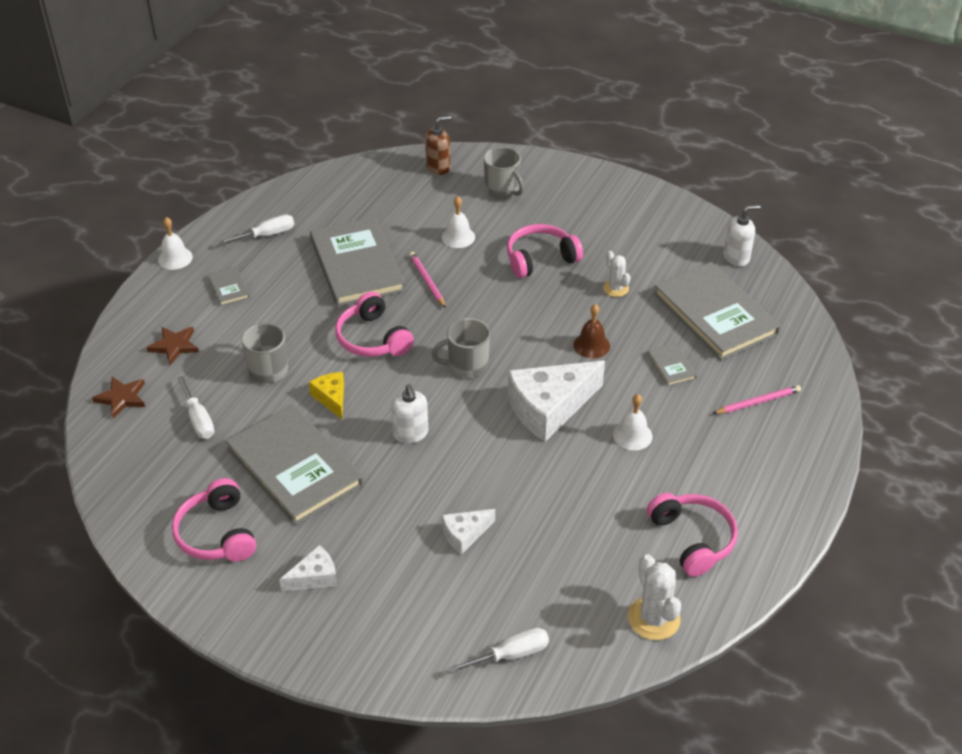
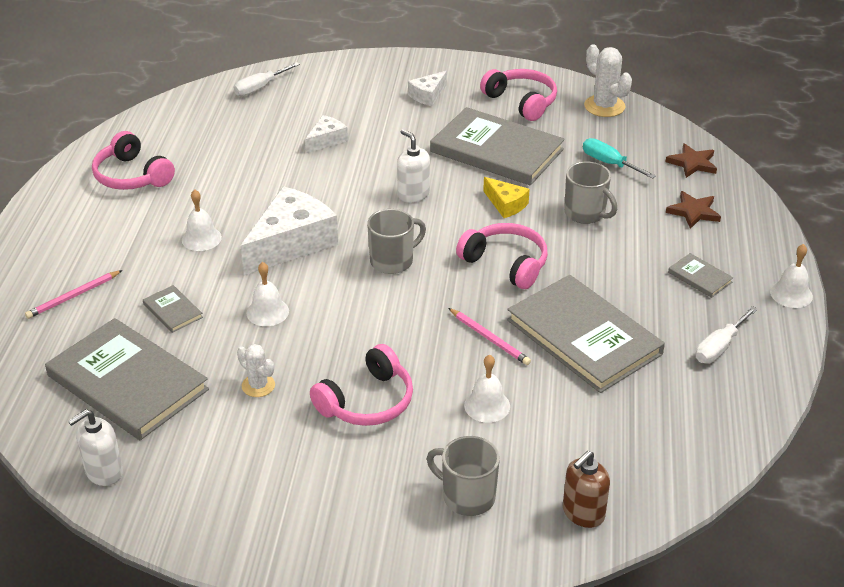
camera: 160 degrees right, 5 degrees down
(198, 420) = (609, 163): white screwdriver -> turquoise screwdriver
(591, 345) = (267, 312): brown bell -> white bell
(653, 618) = (157, 125): white cactus -> white cactus (604, 106)

